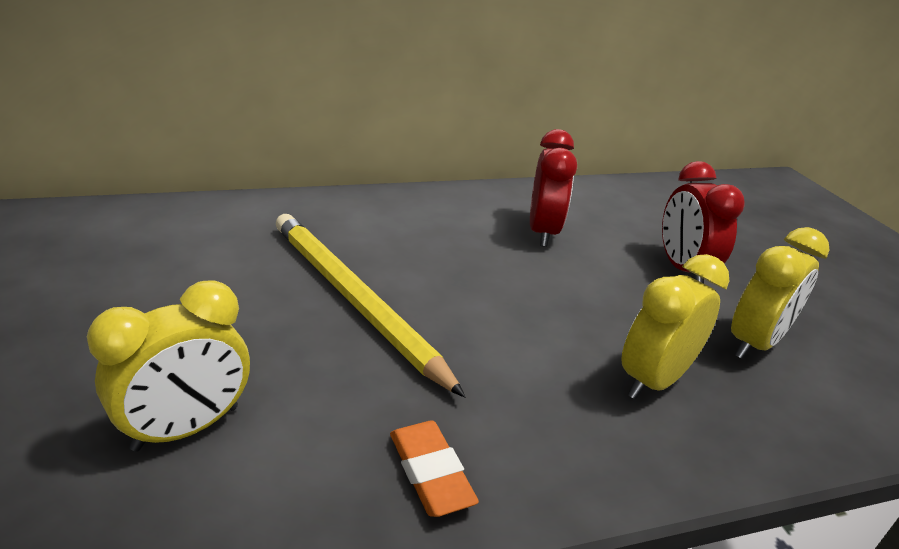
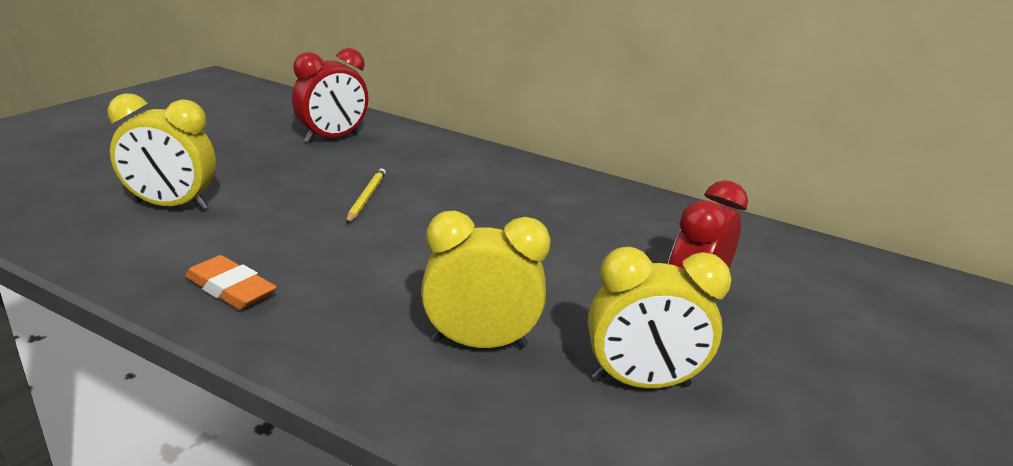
camera: 45 degrees right, 5 degrees down
(353, 300) = (366, 198): yellow pencil -> yellow pencil, size x0.43
(430, 473) = (230, 289): orange eraser -> orange eraser turned 75 degrees counterclockwise
(543, 232) = (598, 226): red clock -> red clock (332, 138)

